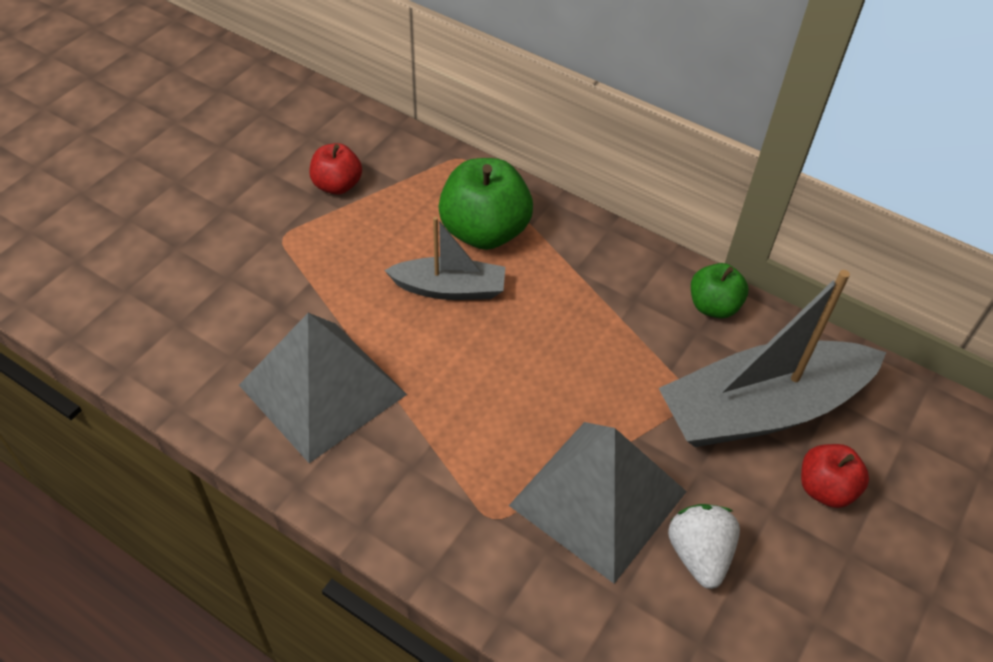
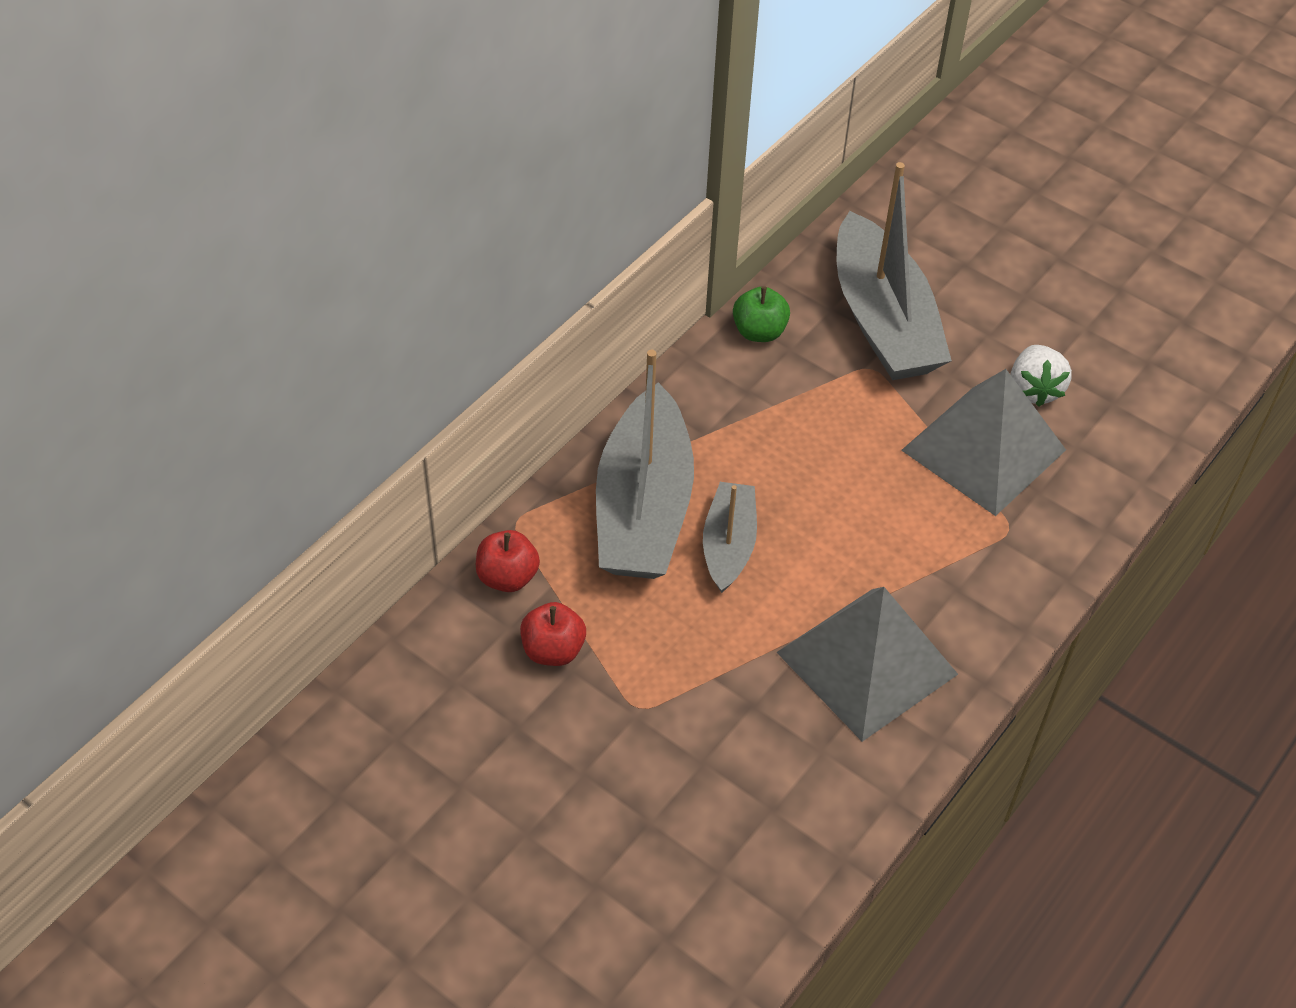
camera: 85 degrees left, 0 degrees up
(484, 231) = (643, 508): green apple -> grey boat
(698, 554) = (1034, 389): white strawberry -> white strawberry turned 90 degrees counterclockwise
(825, 488) = (964, 296): red apple -> red apple (507, 577)

